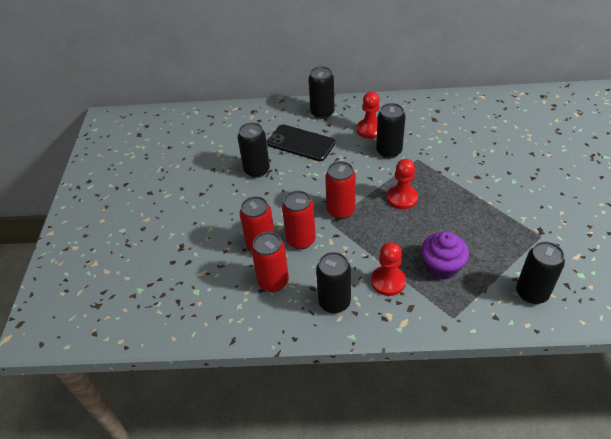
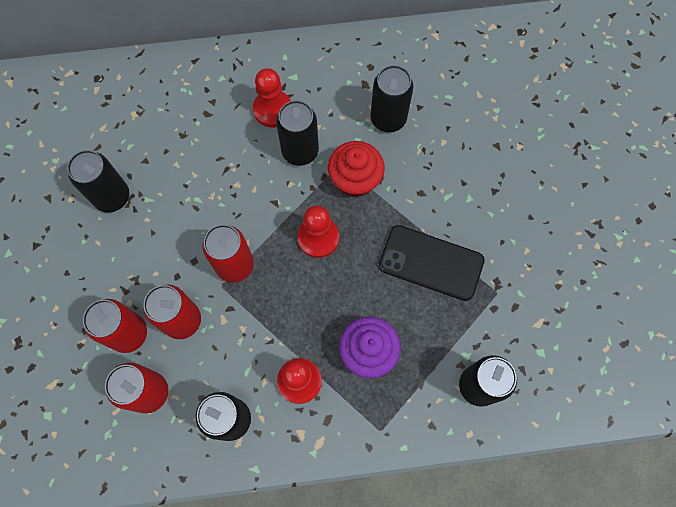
camera: 10 degrees left, 25 degrees up
(301, 143) = (173, 141): black phone -> black phone (431, 263)
(322, 113) = (202, 78): black can -> black can (388, 119)
(428, 167) = (355, 179): none -> red cupcake

